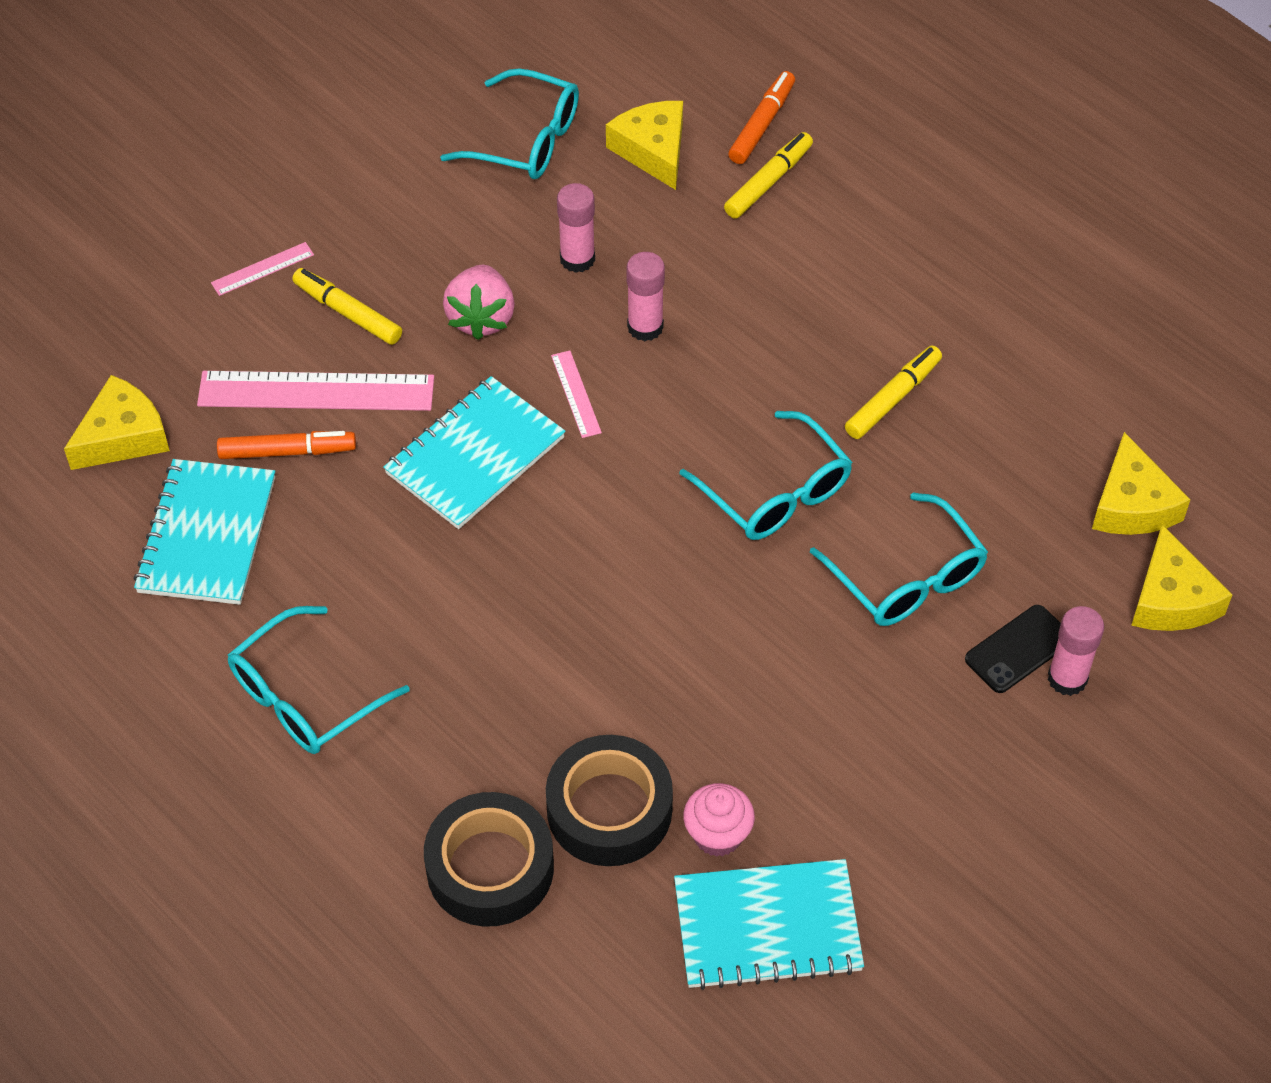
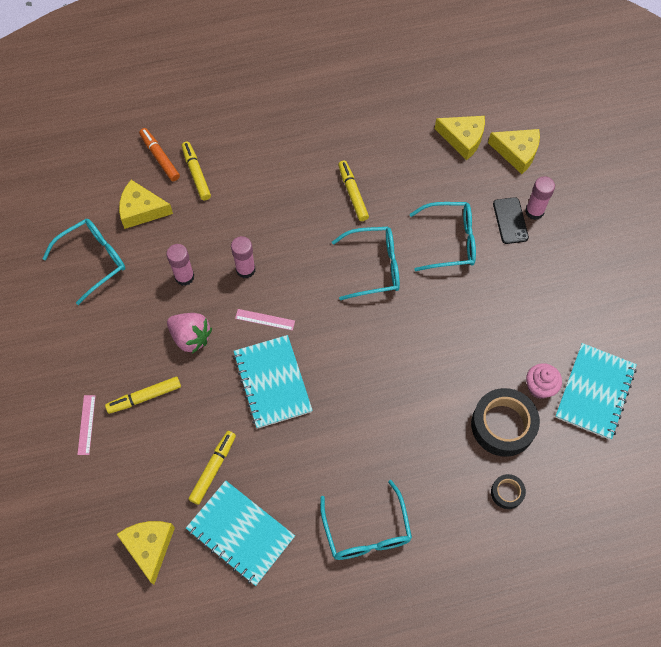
camera: 60 degrees left, 10 degrees up
(287, 451) = (213, 469): orange marker -> yellow marker
(316, 391) = (184, 436): pink ruler -> none
(490, 868) = (507, 492): black tape -> black tape, size x0.50

